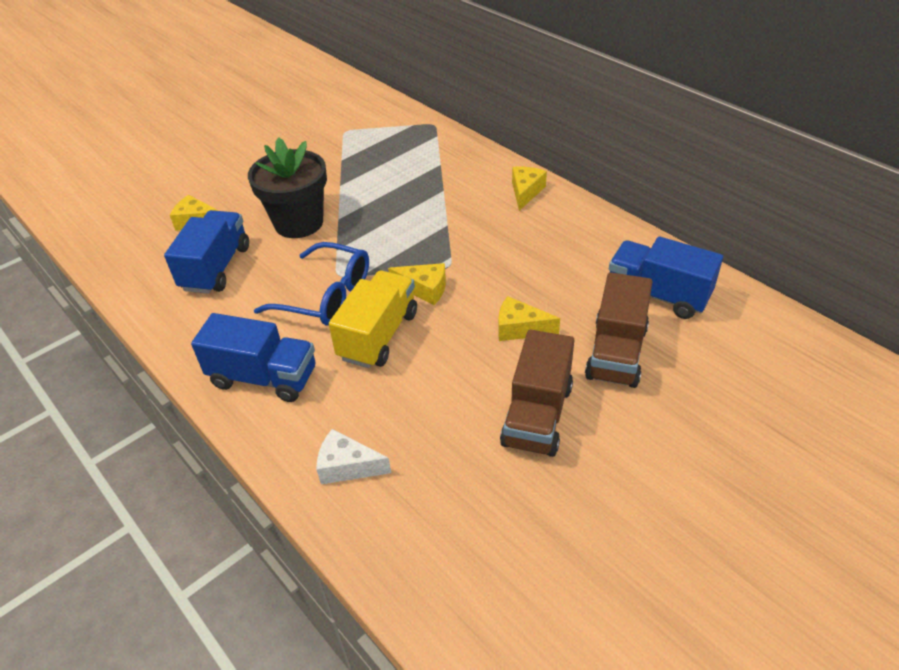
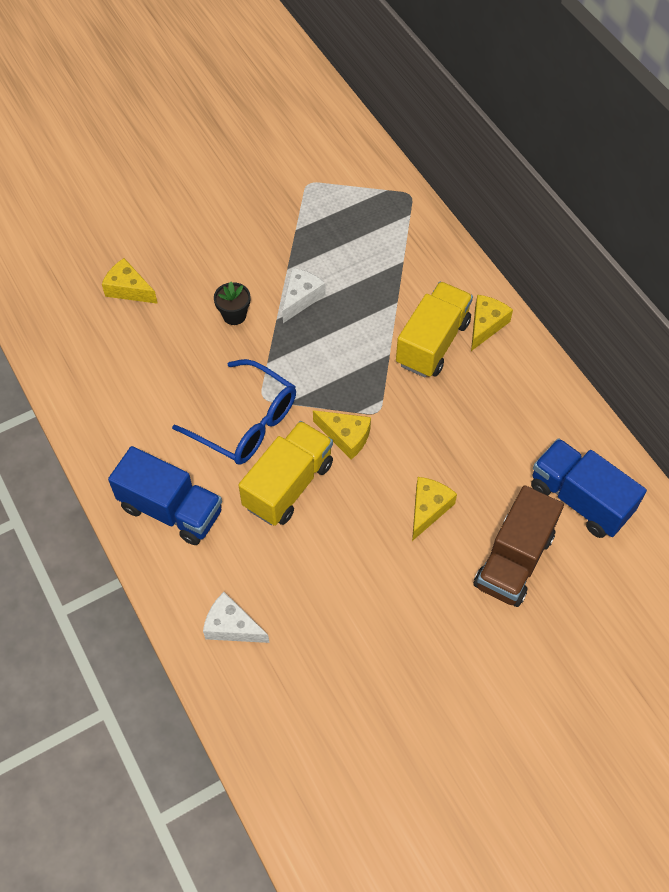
camera: 10 degrees right, 15 degrees up
(216, 268) = (141, 359): blue truck -> none
(299, 223) = (234, 315): black flower pot -> black flower pot, size x0.45
(357, 202) = (301, 298): none -> white cheese
(483, 211) = (432, 343): none -> yellow truck
(520, 328) = (428, 509): yellow cheese -> yellow cheese turned 90 degrees clockwise
(537, 415) = (416, 614): brown truck -> none

